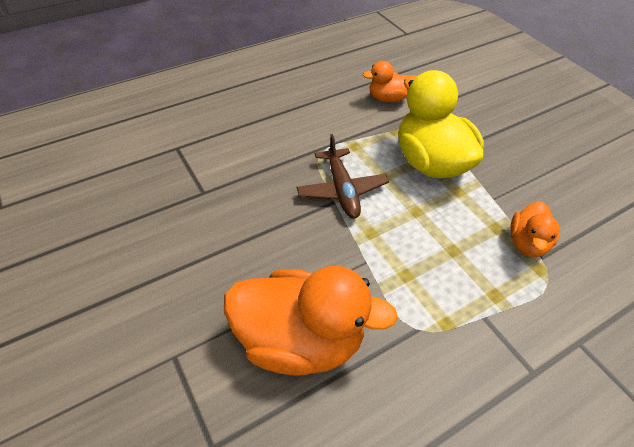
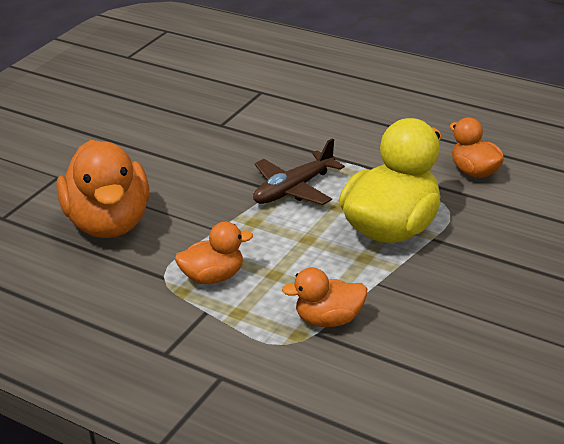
camera: 65 degrees right, 15 degrees down
(436, 292) = (213, 277): none -> orange duck

